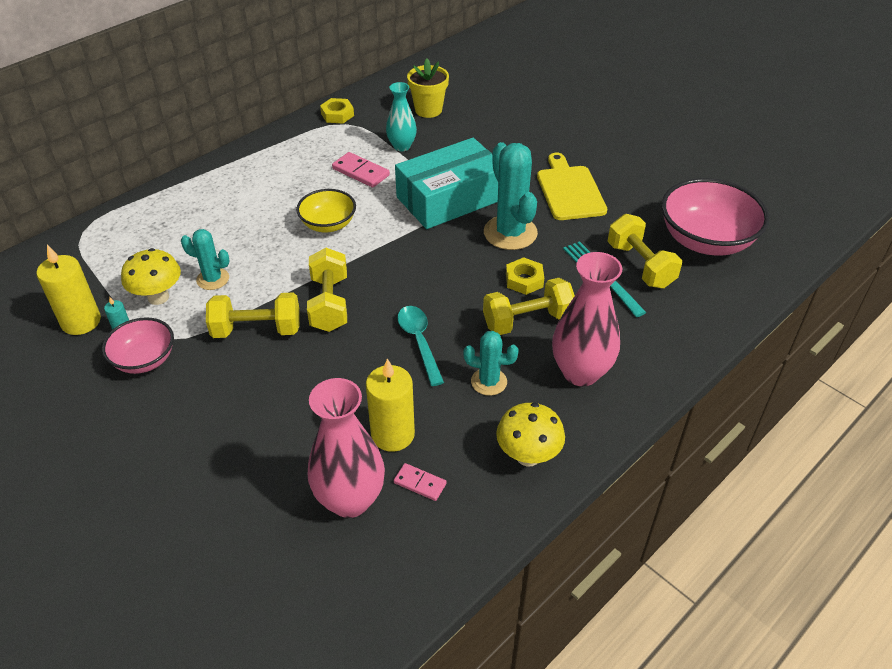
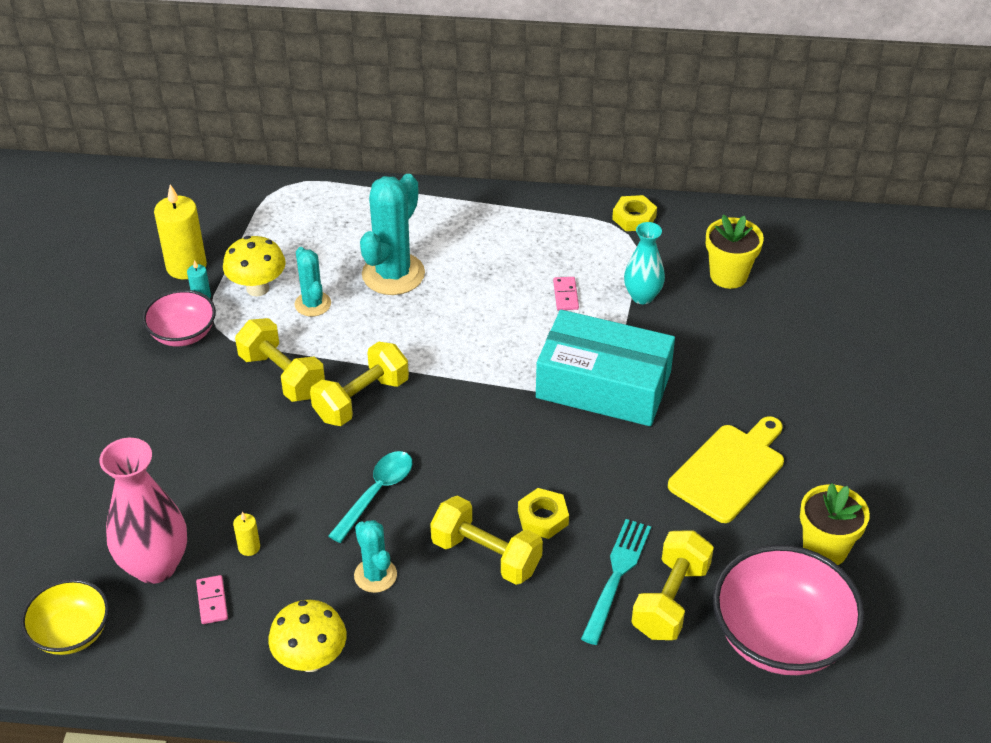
camera: 50 degrees right, 0 degrees up
(328, 224) = (464, 325): yellow bowl -> yellow bowl (71, 633)
(361, 172) = (566, 295): pink domino -> pink domino, size x0.63
(392, 434) = (249, 547): yellow candle -> yellow candle, size x0.46
(510, 233) = (603, 464): turquoise cactus -> turquoise cactus (393, 274)
(580, 372) = (456, 639): pink vase -> none
(661, 191) = (825, 549): none -> yellow flower pot

